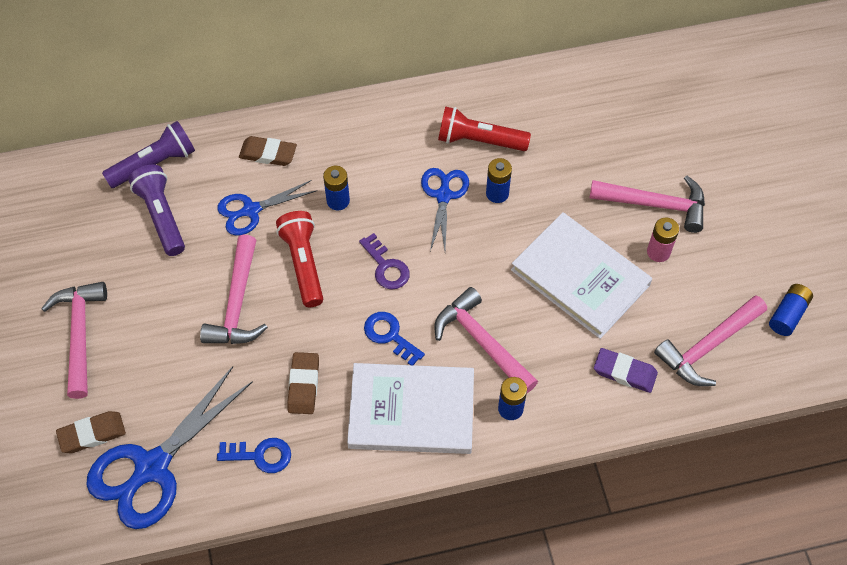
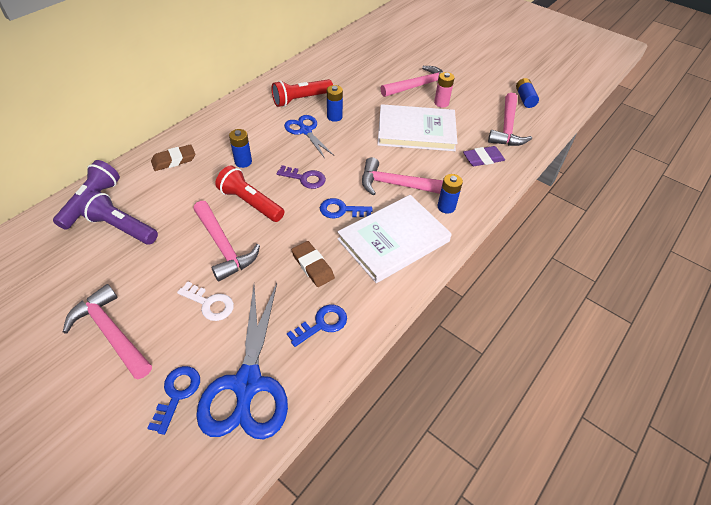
camera: 40 degrees left, 10 degrees down
(92, 434) = (177, 394): brown eraser -> blue key
(179, 361) = (210, 304): none -> white key
(251, 210) = (188, 193): blue scissors -> none

